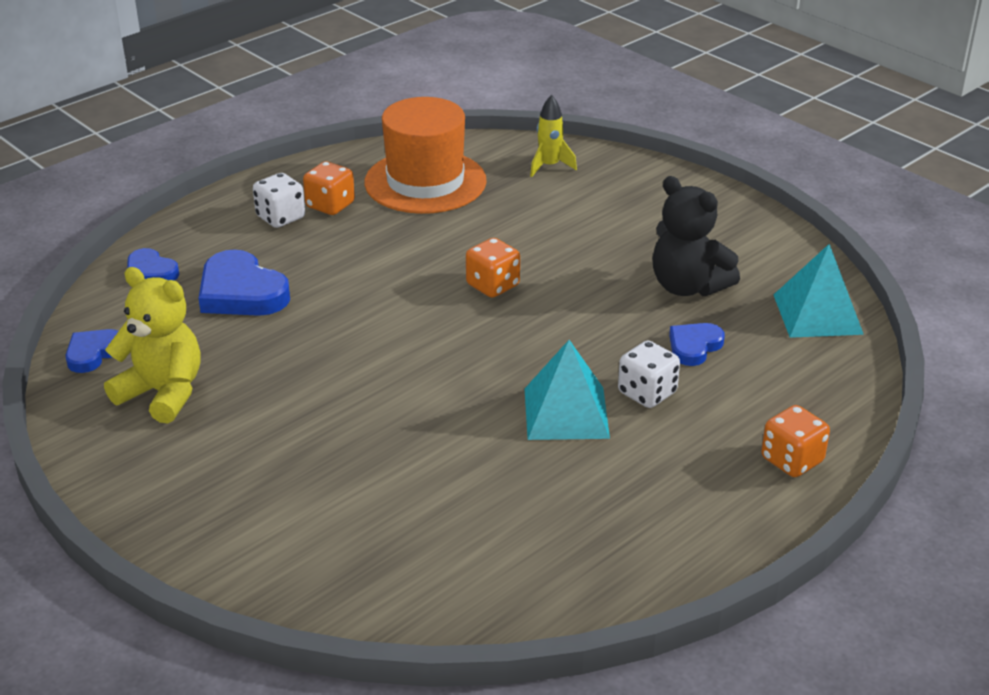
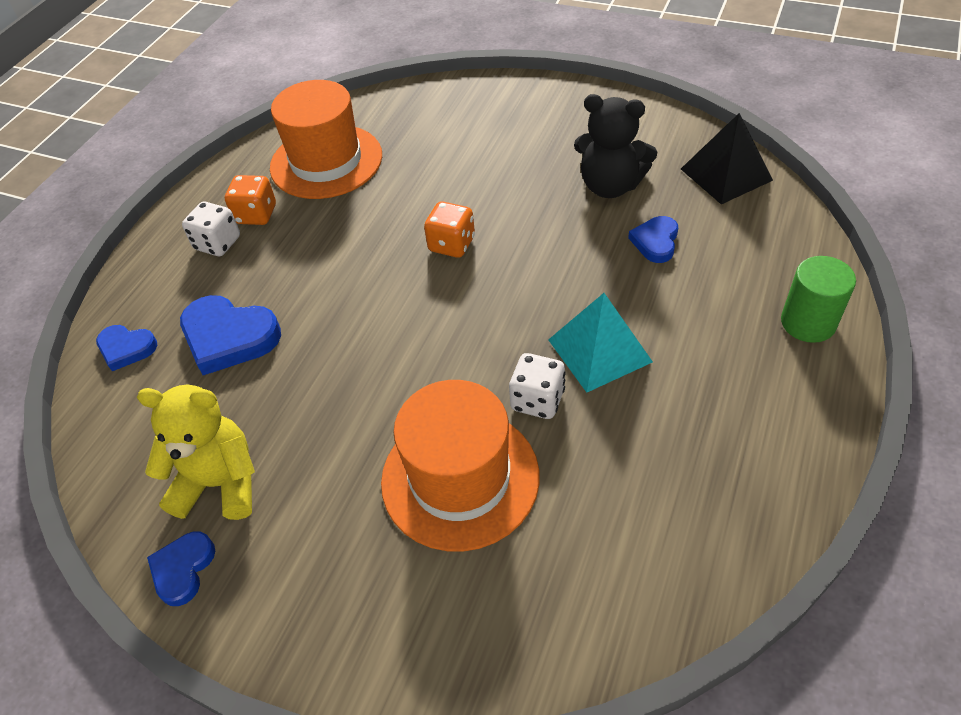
camera: 20 degrees left, 15 degrees up
(94, 353) = (122, 465): blue heart -> blue heart (183, 569)
(365, 461) = (460, 478): none -> orange hat
(549, 166) = (421, 111): yellow rocket -> none
(647, 393) = (651, 303): white dice -> white dice (537, 400)
(792, 460) = (808, 322): orange dice -> green cylinder
(817, 314) = (725, 174): turquoise pyramid -> black pyramid

